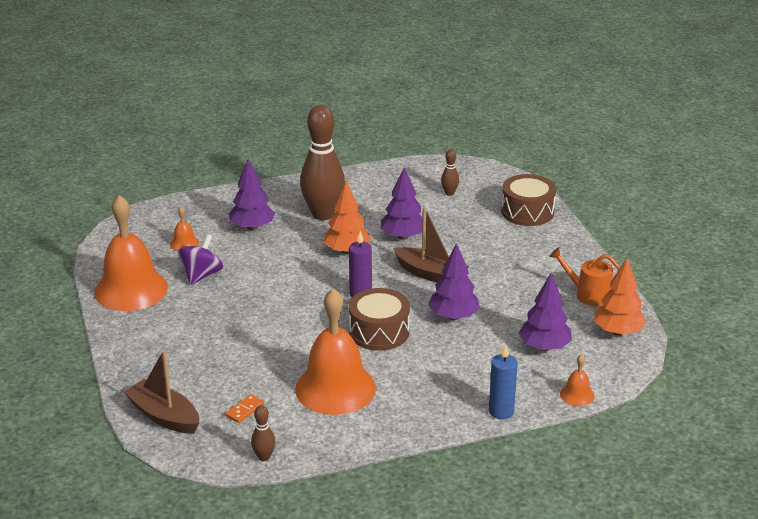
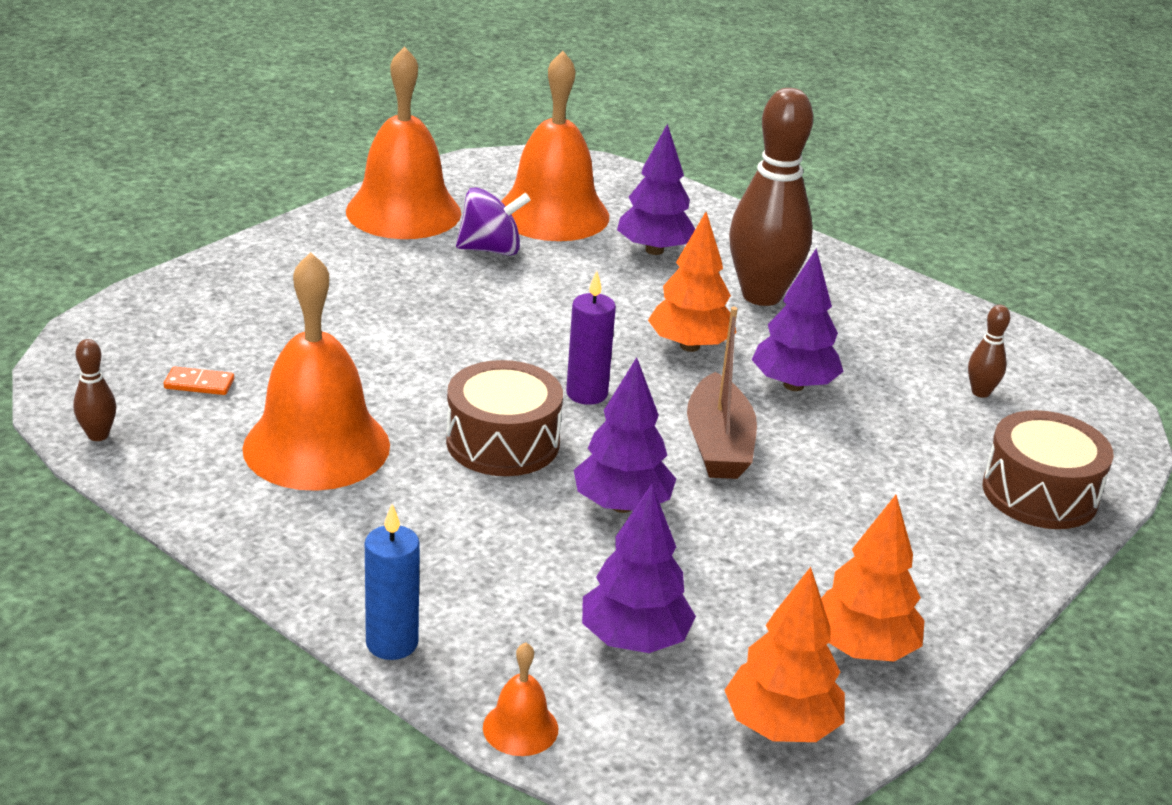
camera: 55 degrees right, 0 degrees up
(164, 416) = (138, 325): brown boat -> none
(184, 243) = (552, 214): orange bell -> orange bell, size x2.37
(588, 294) = (862, 649): orange watering can -> orange tree

